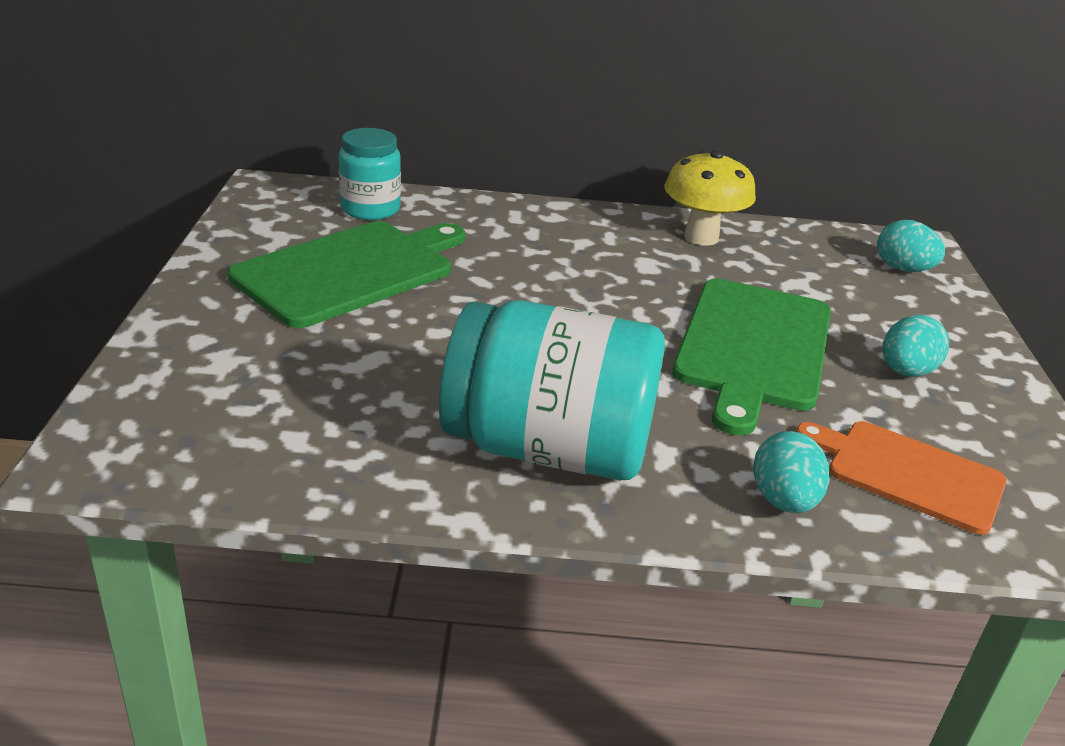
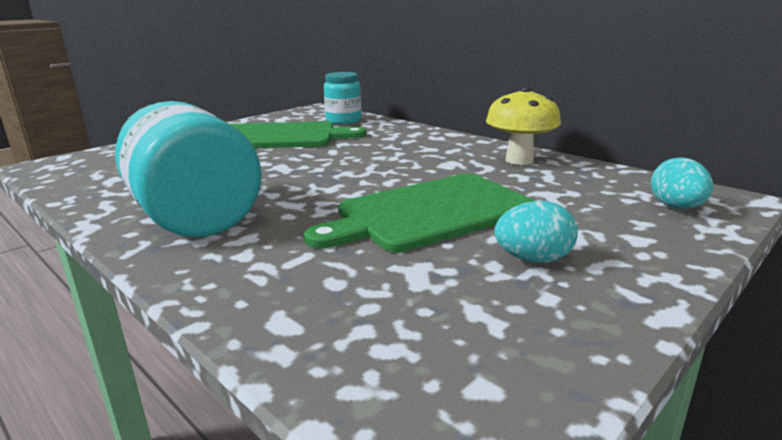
camera: 45 degrees right, 10 degrees down
(783, 501) = (253, 287): turquoise egg -> none
(908, 473) = (384, 313): orange cutting board -> none

